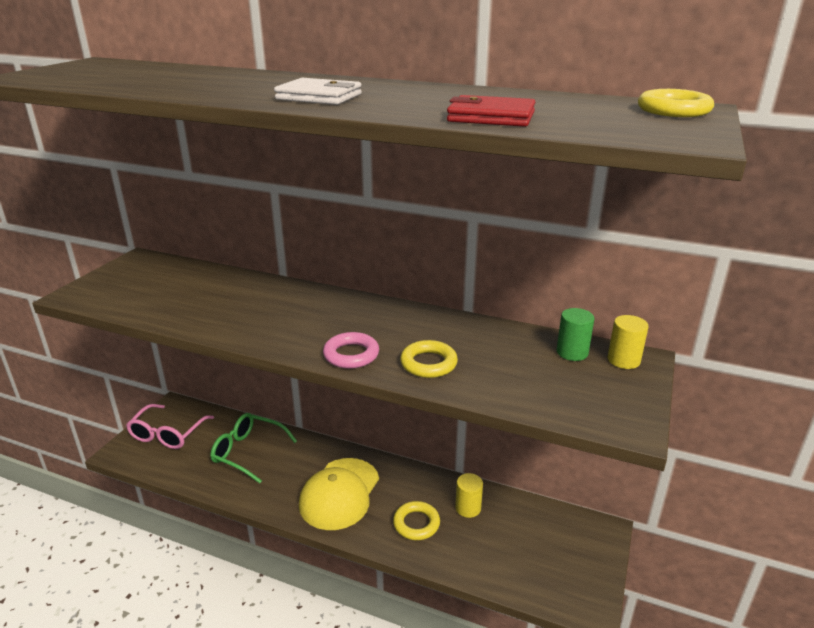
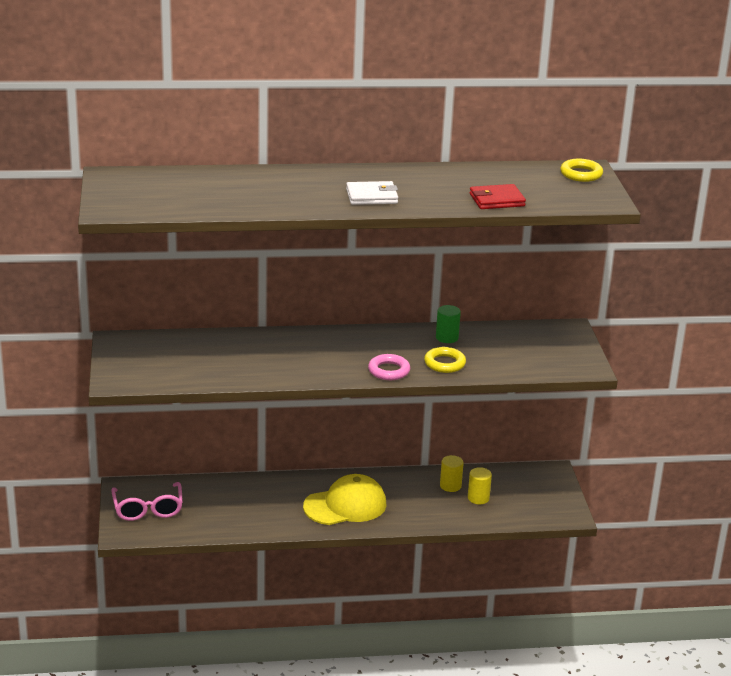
camera: 30 degrees left, 0 degrees up
(248, 452) = (238, 501): green glasses -> none
(339, 493) = (345, 505): yellow cap -> yellow cap turned 105 degrees counterclockwise
(416, 523) = (421, 506): yellow ring -> none
(572, 352) = (527, 334): green cylinder -> green cylinder (447, 337)
(623, 360) = (561, 331): yellow cylinder -> yellow cylinder (478, 498)

